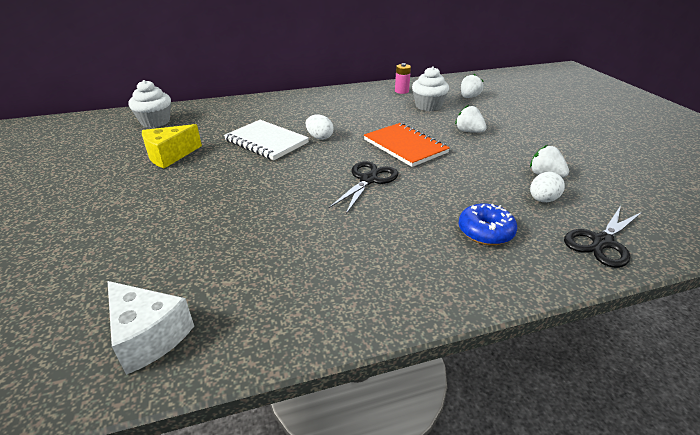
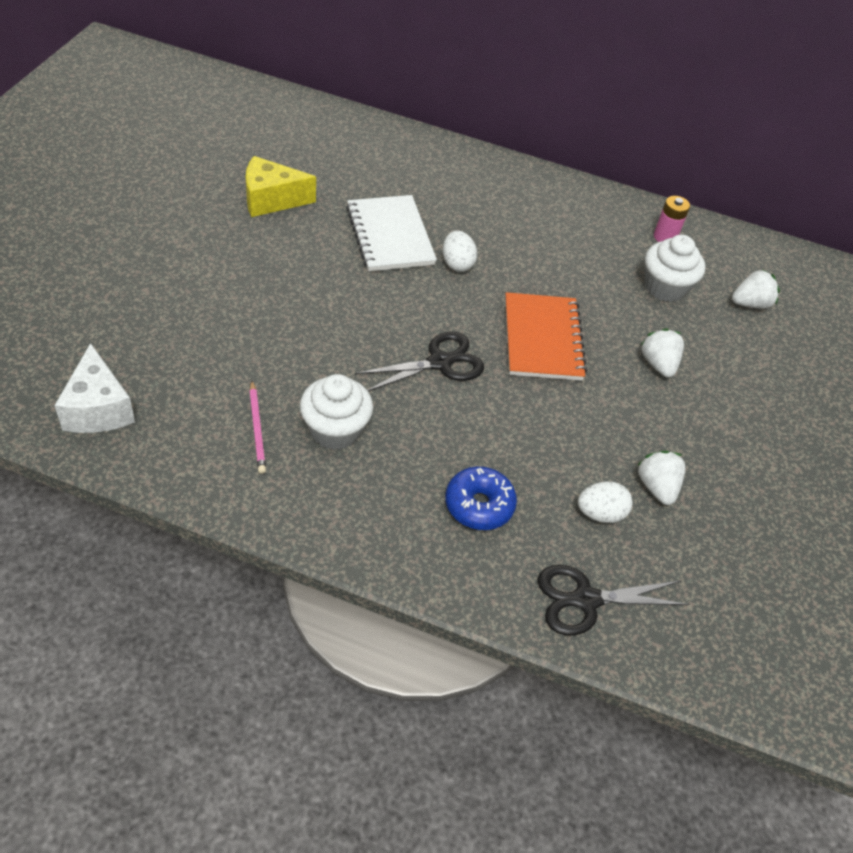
camera: 30 degrees right, 15 degrees up
(155, 122) = (300, 130): white cupcake -> white cupcake (335, 430)
(300, 273) = (257, 429): none -> pink pencil

